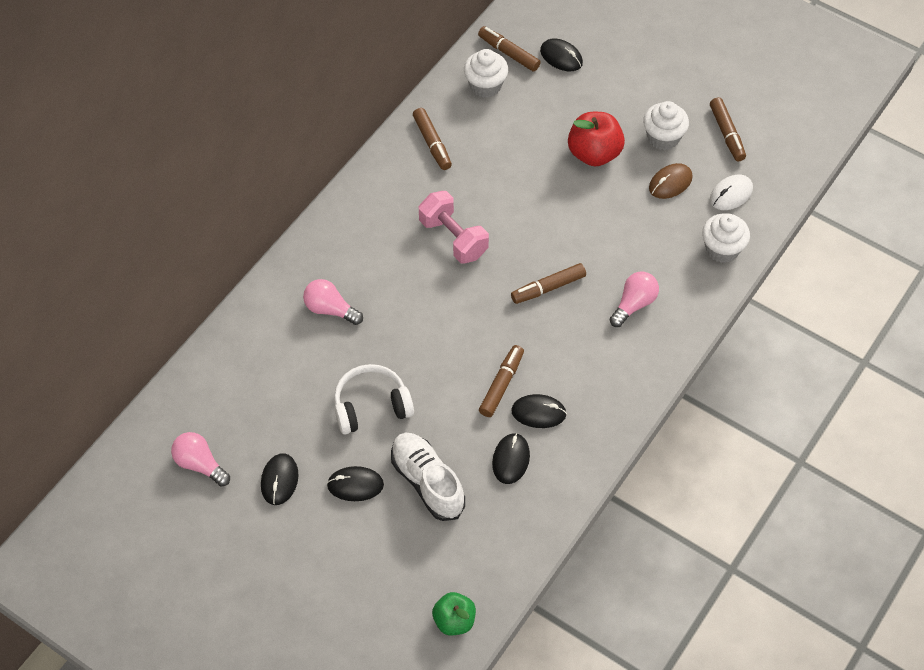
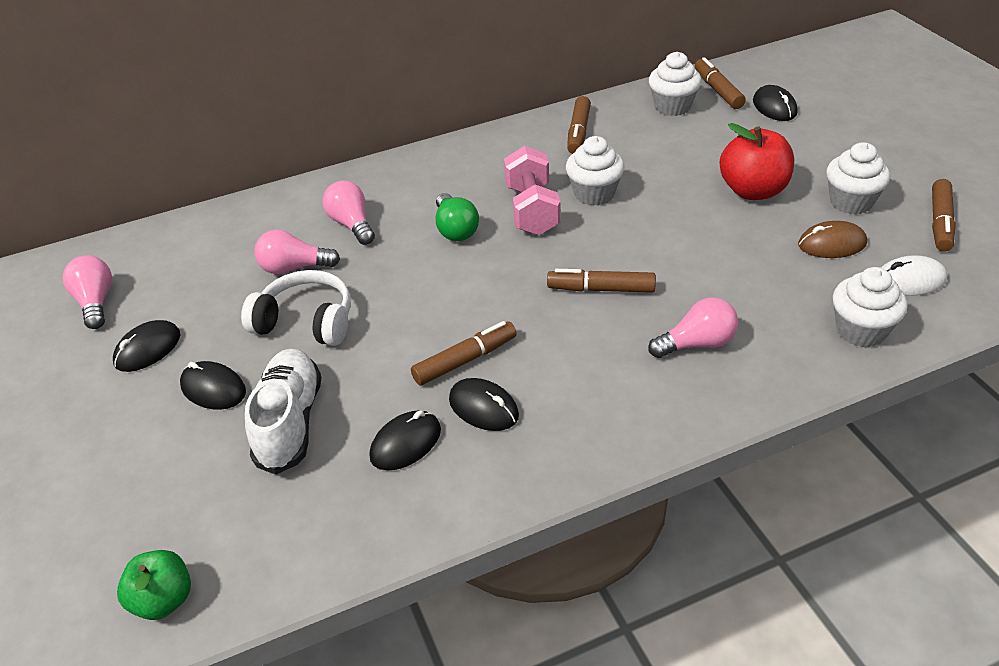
camera: 35 degrees right, 15 degrees down
(321, 367) = (294, 268): none -> pink light bulb
(411, 280) = (455, 229): none -> green light bulb
(486, 203) = (594, 194): none -> white cupcake

